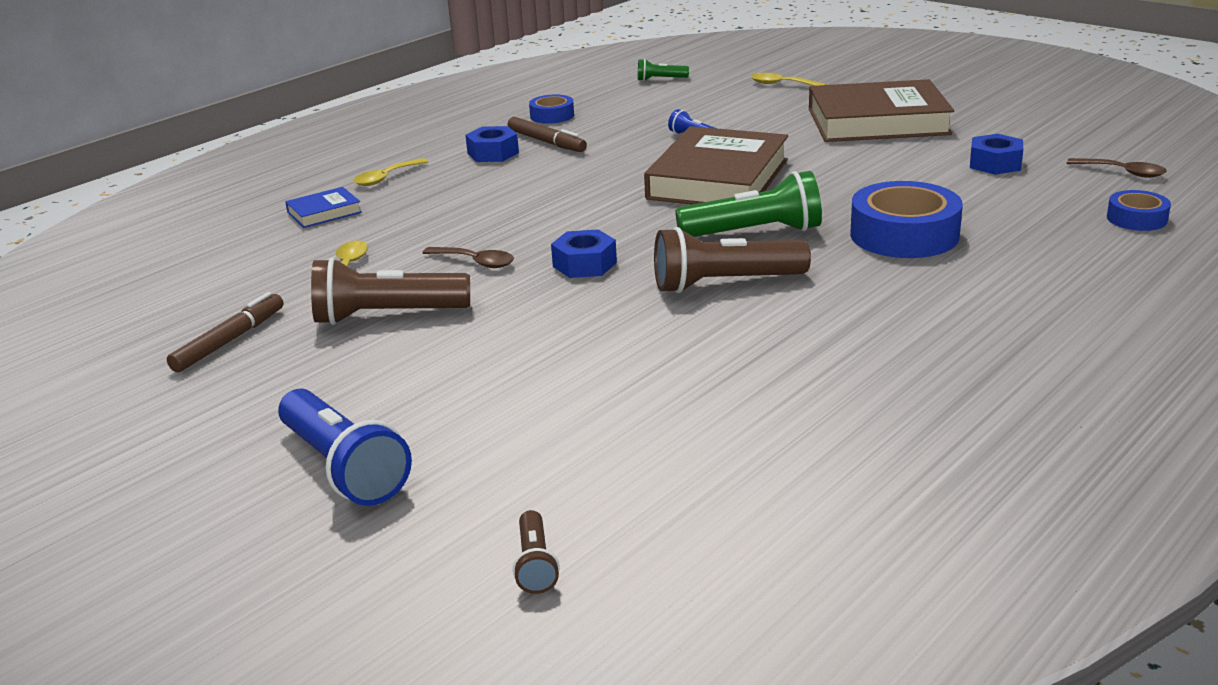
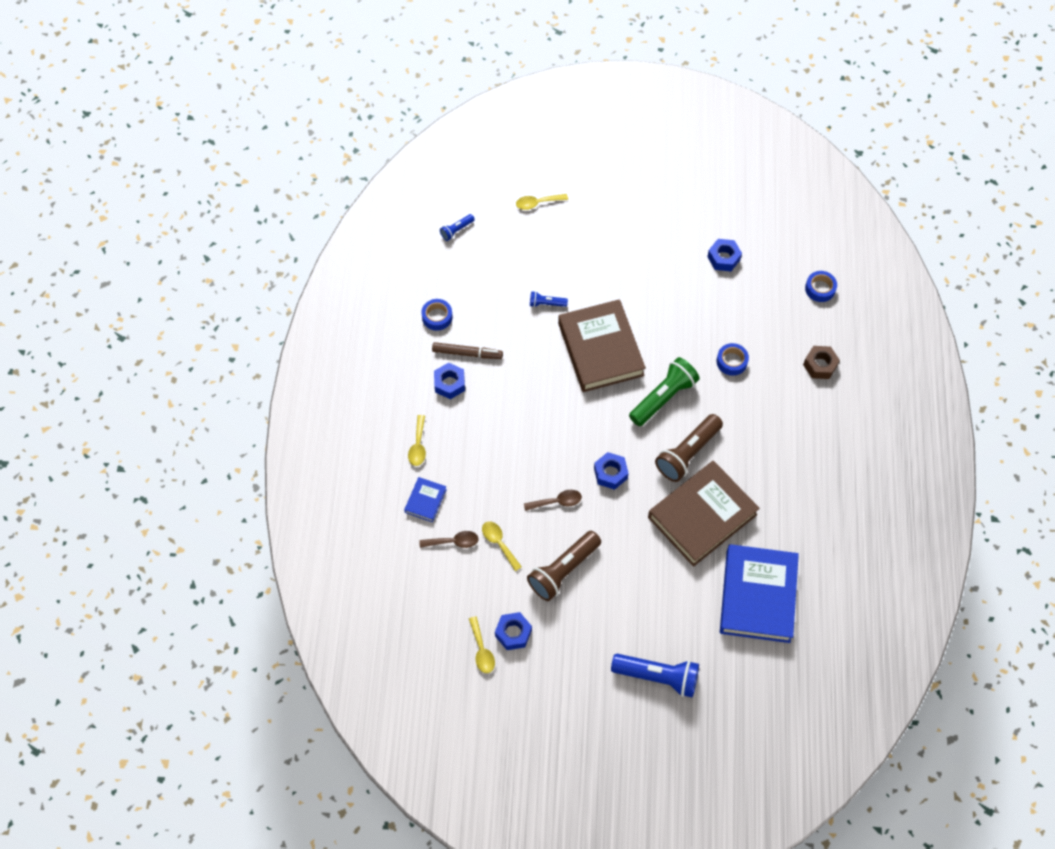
camera: 40 degrees left, 35 degrees up
(167, 339) = (482, 650): none -> yellow spoon
(229, 341) = (513, 633): brown marker -> blue nut
(535, 565) = (774, 678): brown flashlight -> none
(644, 454) = (757, 596): none -> blue book
(660, 79) = (456, 230): green flashlight -> blue flashlight
(877, 122) = (630, 232): brown book -> brown book (702, 516)
(904, 235) = (731, 361): blue tape -> blue tape, size x0.54
(1061, 276) = (820, 365): none -> brown nut
(1123, 172) = (787, 238): brown spoon -> brown spoon (454, 542)

